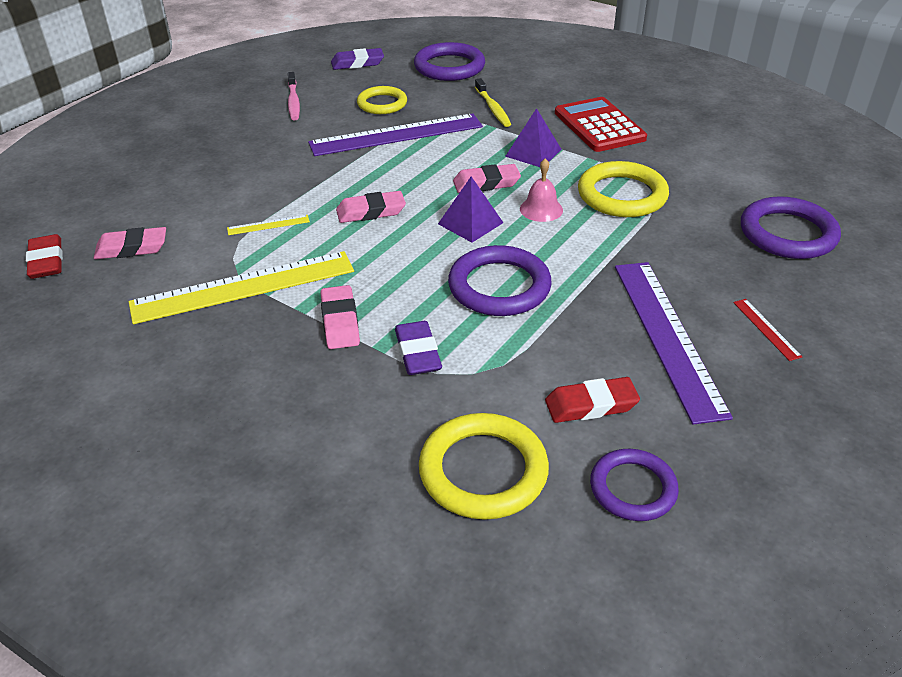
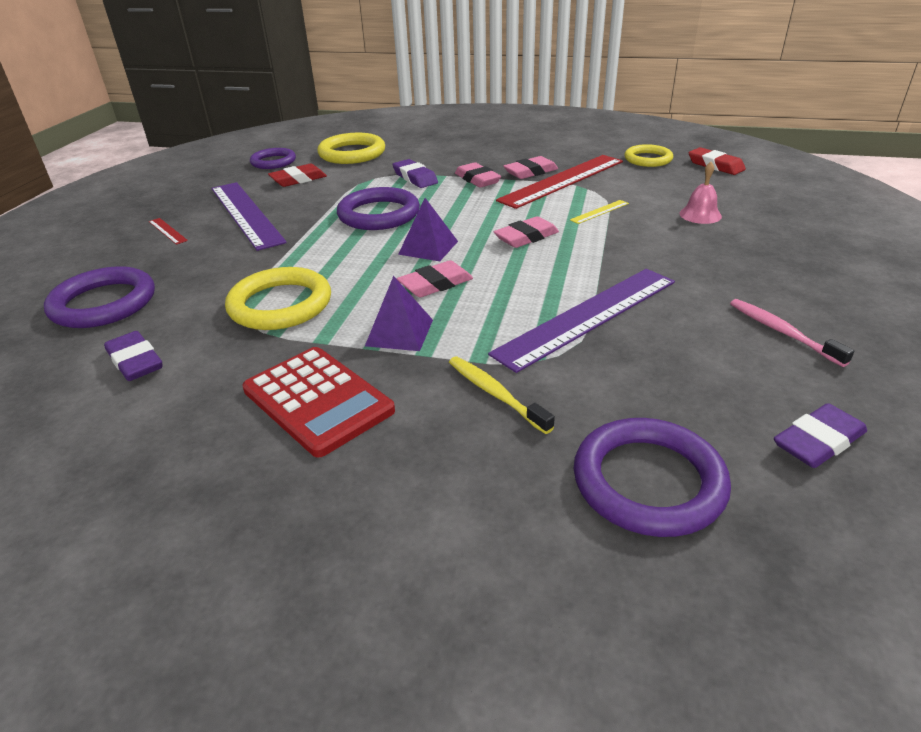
camera: 160 degrees right, 5 degrees down
(132, 248) = (674, 181): pink eraser -> pink eraser (530, 172)
(244, 287) = (562, 180): yellow ruler -> red ruler
(382, 104) = (662, 360): yellow ring -> yellow ring (648, 159)
(541, 209) = (365, 272): pink bell -> pink bell (700, 215)
(730, 174) = (135, 361): none -> purple eraser

